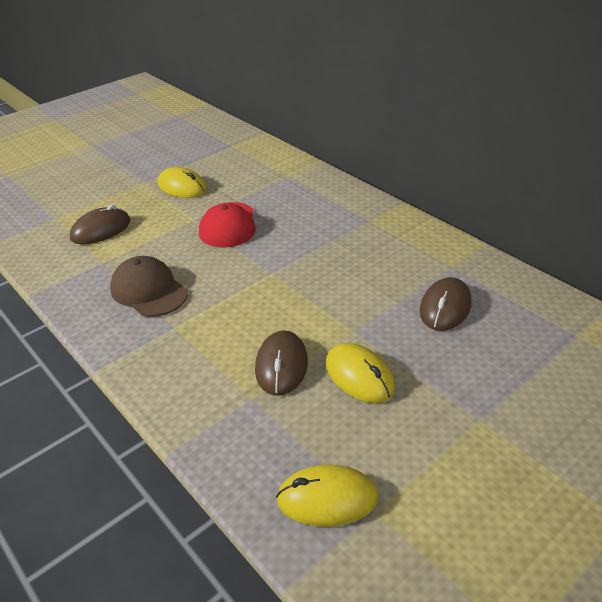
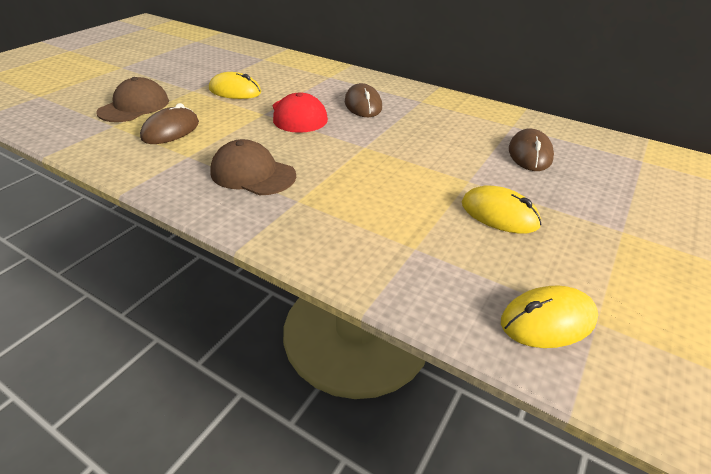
camera: 20 degrees left, 0 degrees up
(82, 197) = (134, 106): none -> brown cap
(281, 365) = (424, 217): brown mouse -> brown mouse (363, 105)

